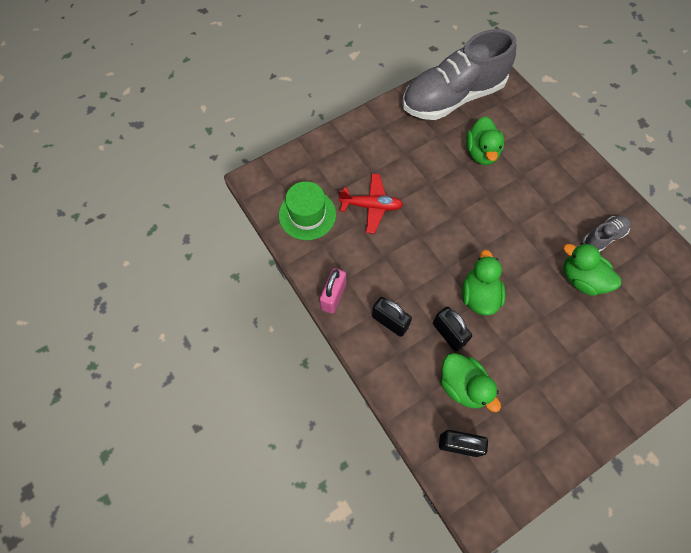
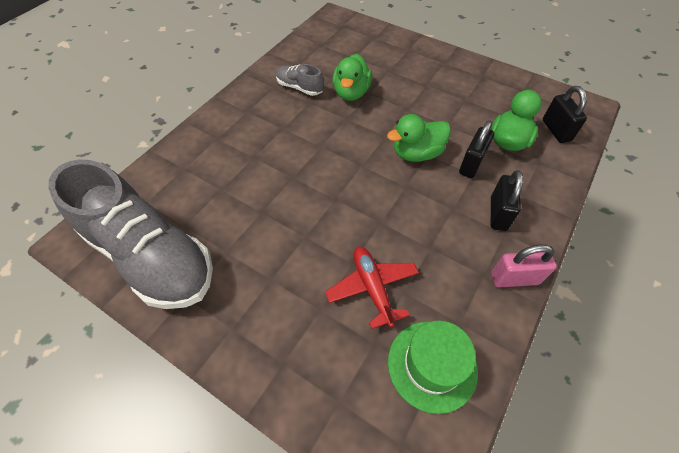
camera: 115 degrees left, 10 degrees down
(481, 153) = (237, 199): green duck -> none

